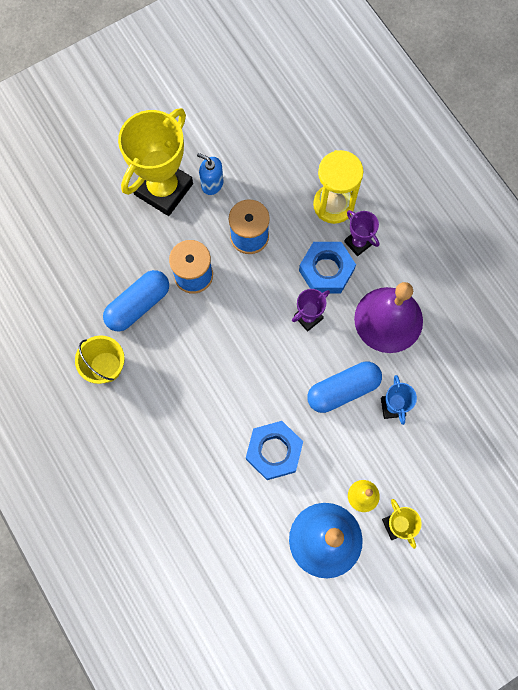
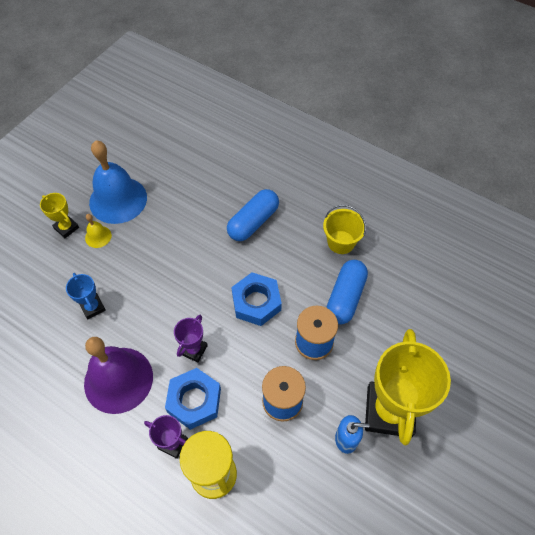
camera: 155 degrees right, 15 degrees down
(274, 451) = (179, 238): blue nut -> blue nut (256, 302)
(343, 390) = (140, 303): blue capsule -> blue capsule (253, 222)

